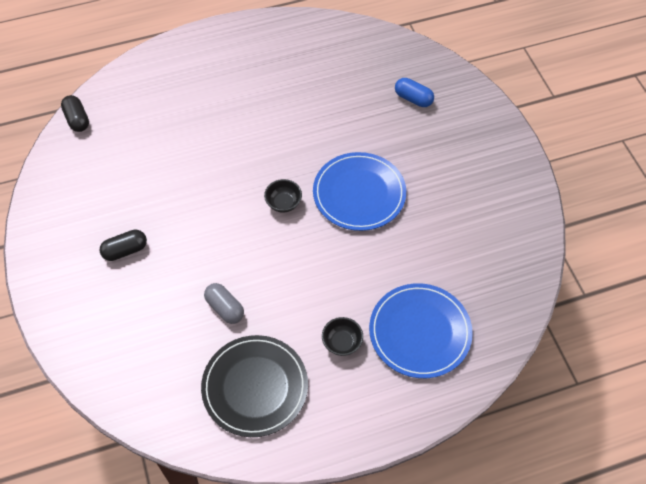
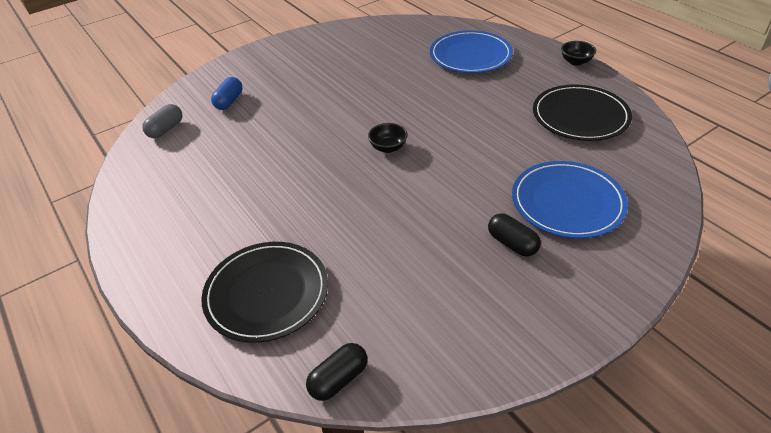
camera: 105 degrees left, 15 degrees down
(163, 95) = (266, 293): none -> black plate
(225, 308) = (524, 152): grey capsule -> grey capsule (165, 129)
(342, 342) = (506, 85): black bowl -> black bowl (576, 62)
(359, 193) = (355, 108): blue plate -> blue plate (567, 202)

